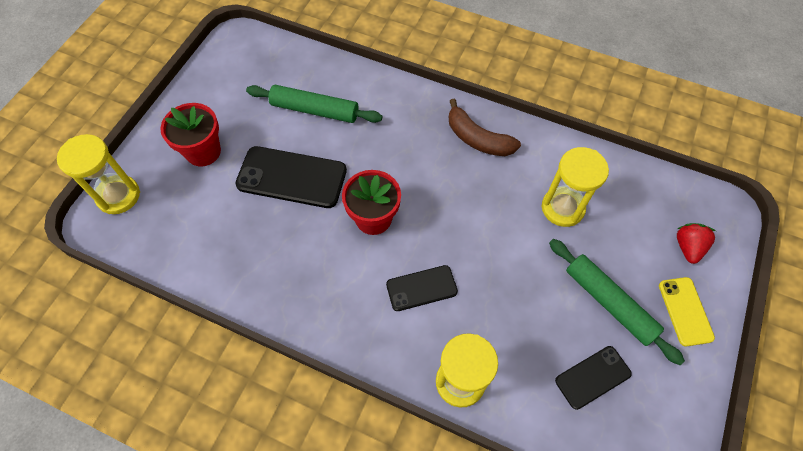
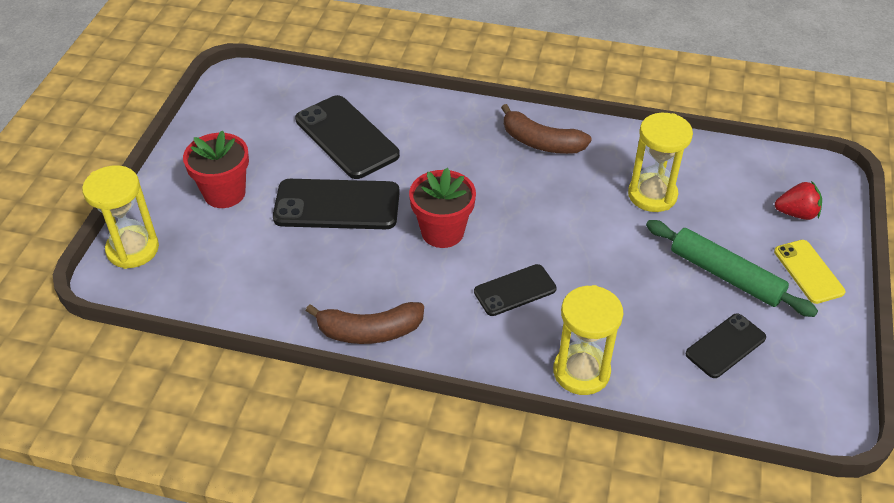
camera: 10 degrees left, 15 degrees down
(290, 309) = (369, 331): none -> brown banana
(314, 110) = (346, 137): green rolling pin -> black phone
(688, 247) = (796, 213): red strawberry -> red strawberry turned 90 degrees clockwise

